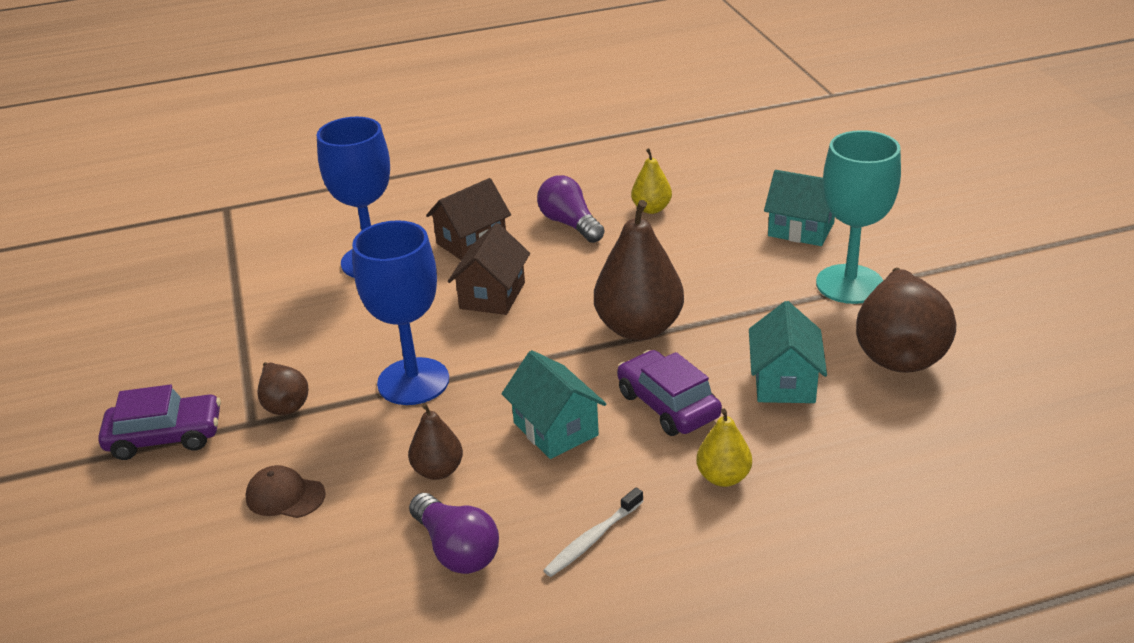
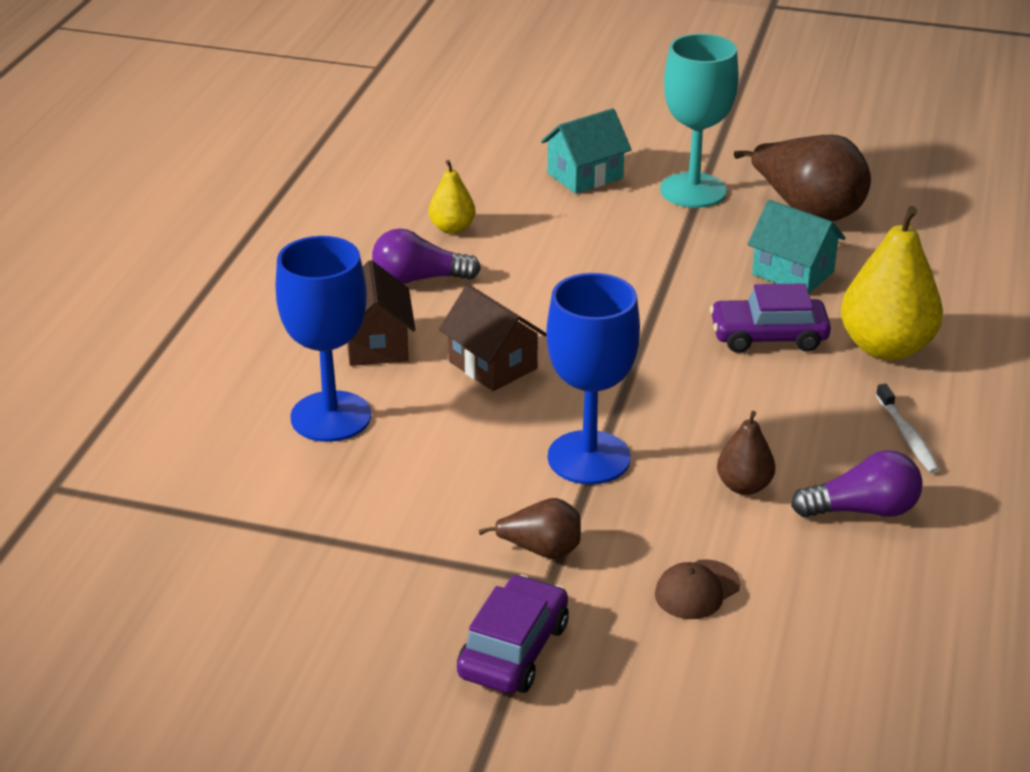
camera: 60 degrees left, 0 degrees up
(555, 429) = (745, 403): turquoise house -> none
(639, 328) = (642, 308): brown pear -> none
(723, 477) = (885, 347): yellow pear -> yellow pear, size x1.91

